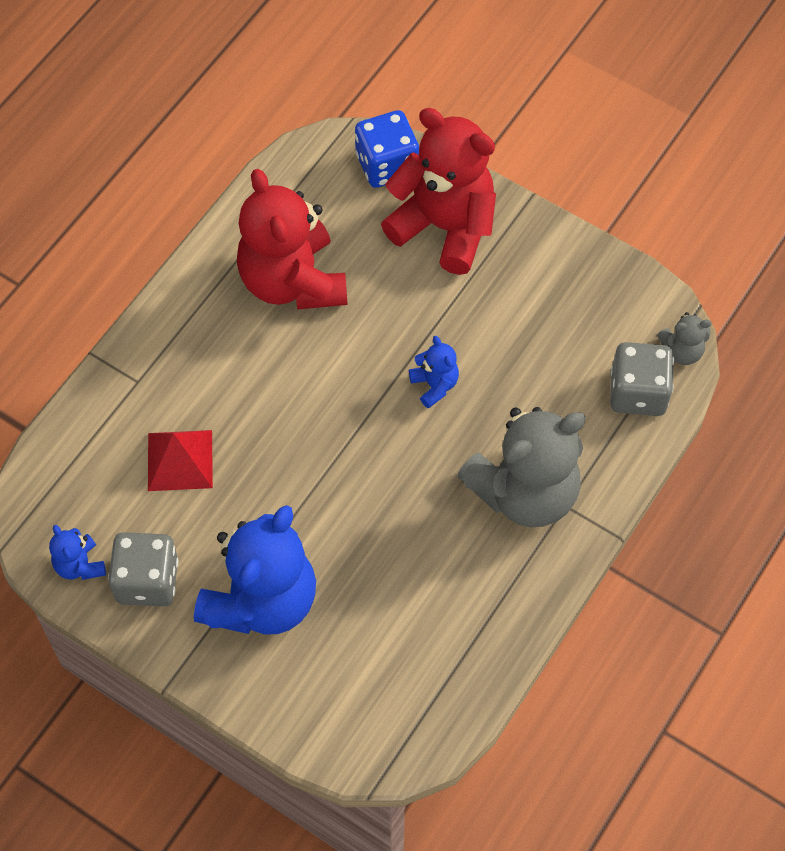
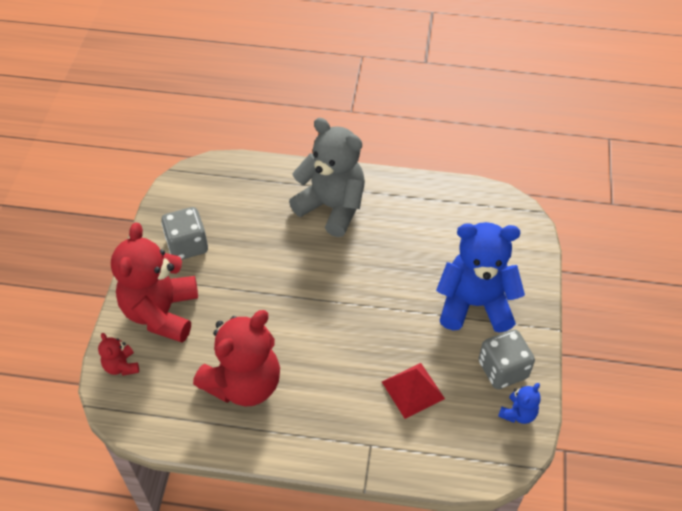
camera: 115 degrees left, 10 degrees down
(387, 165) = (121, 366): blue dice -> red teddy bear
(434, 385) = (284, 274): blue teddy bear -> none
(638, 392) = (240, 178): grey dice -> grey dice (187, 245)
(682, 351) = (203, 168): grey teddy bear -> none

